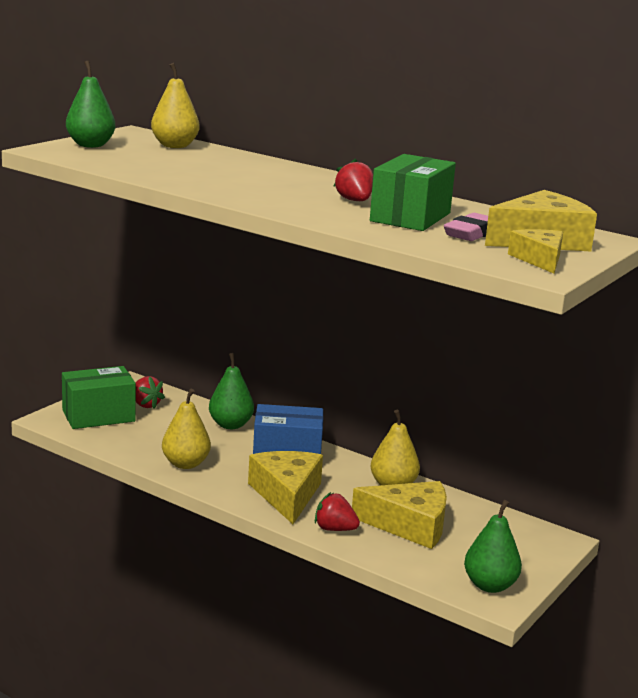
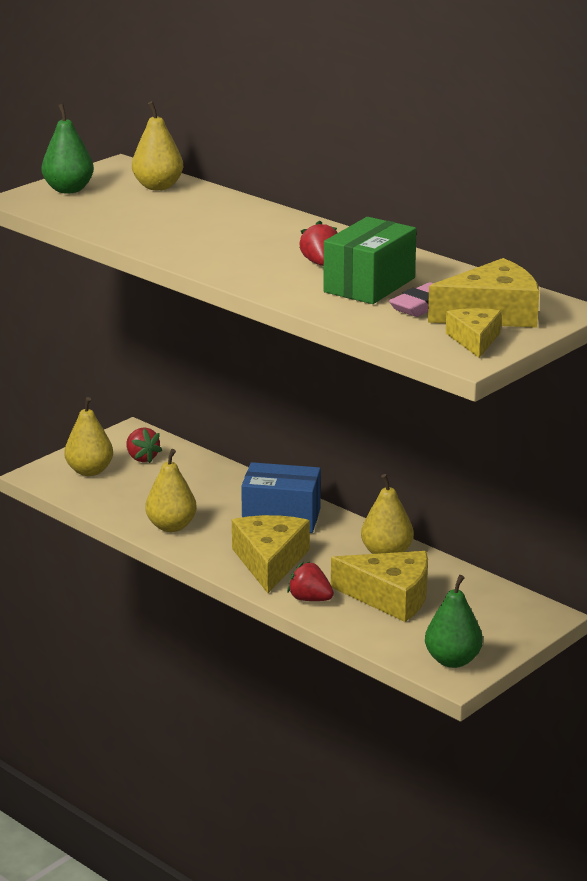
camera: 10 degrees right, 5 degrees up
(98, 416) = (89, 471): green box -> yellow pear
(230, 425) = (229, 482): green pear -> none

